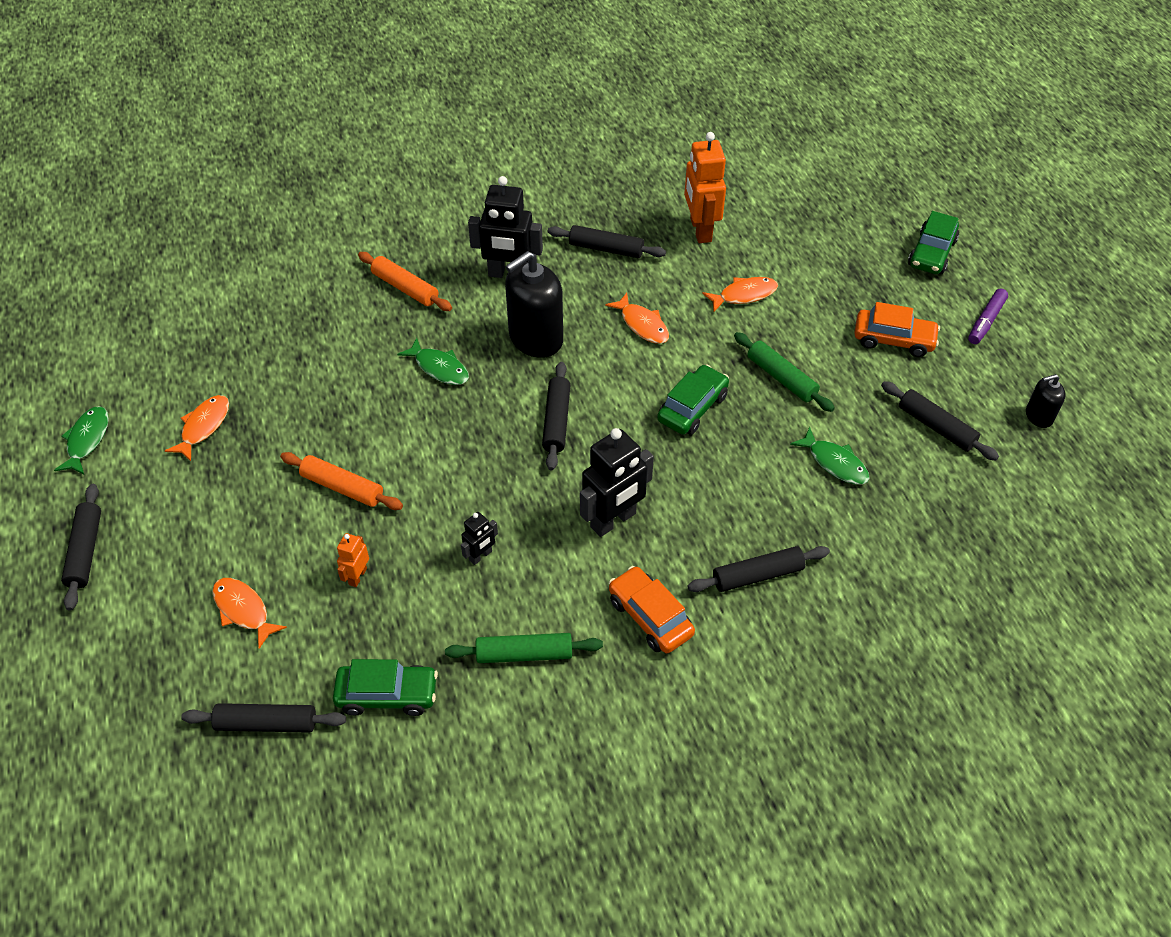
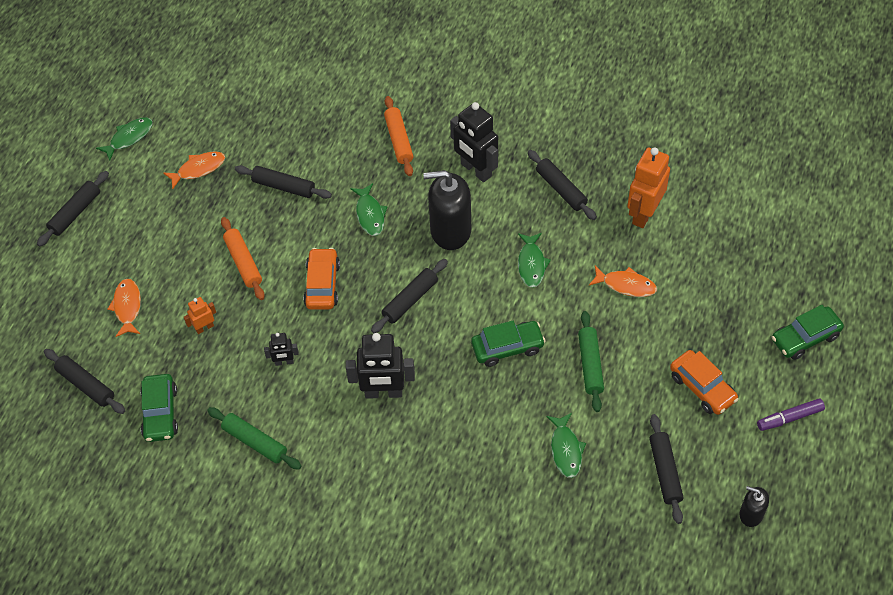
camera: 40 degrees right, 5 degrees up
(387, 695) = (160, 413): green car -> green car turned 45 degrees clockwise
(642, 325) = (531, 264): orange fish -> green fish
(650, 617) = (348, 471): orange car -> orange car (322, 284)
(757, 575) = (439, 490): black rolling pin -> black rolling pin (283, 187)

